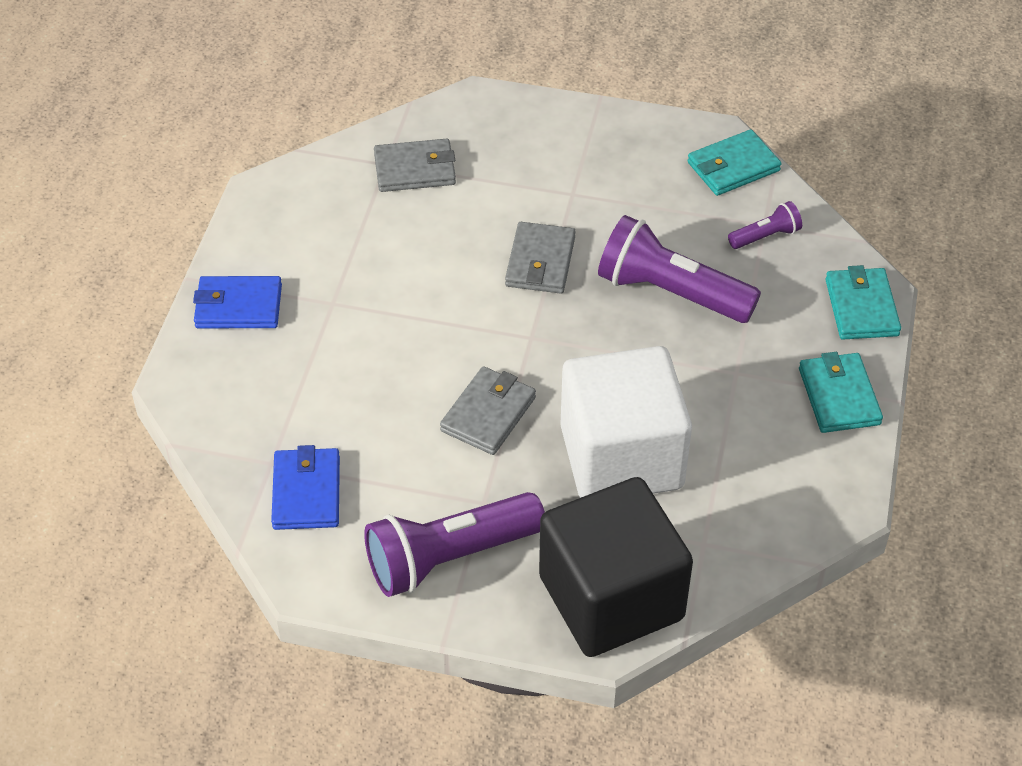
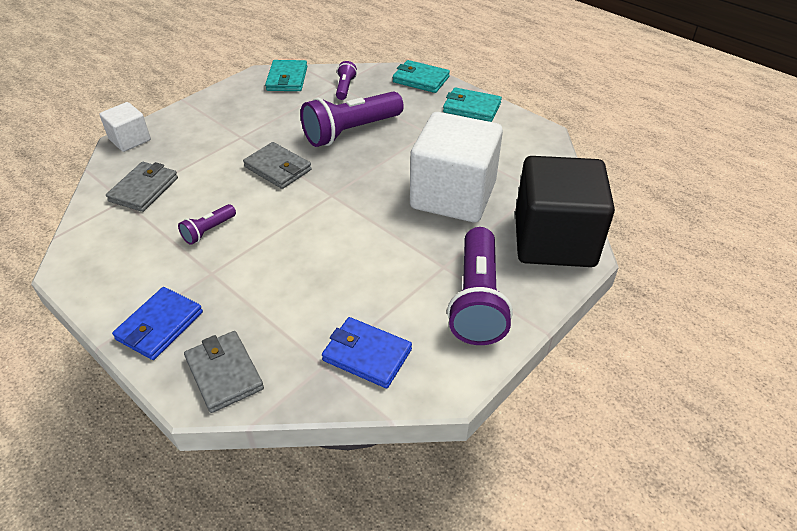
camera: 60 degrees left, 5 degrees down
(391, 263) = (208, 231): none -> purple flashlight
(487, 102) = (130, 140): none -> white cube
(488, 414) = (375, 236): grey wallet -> grey wallet (224, 373)

